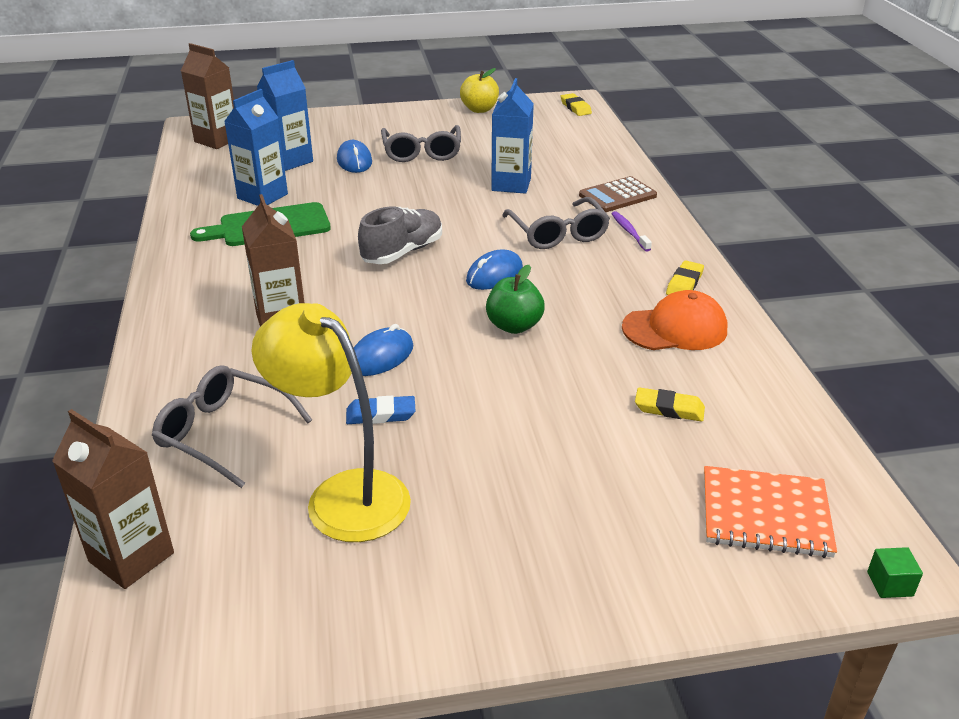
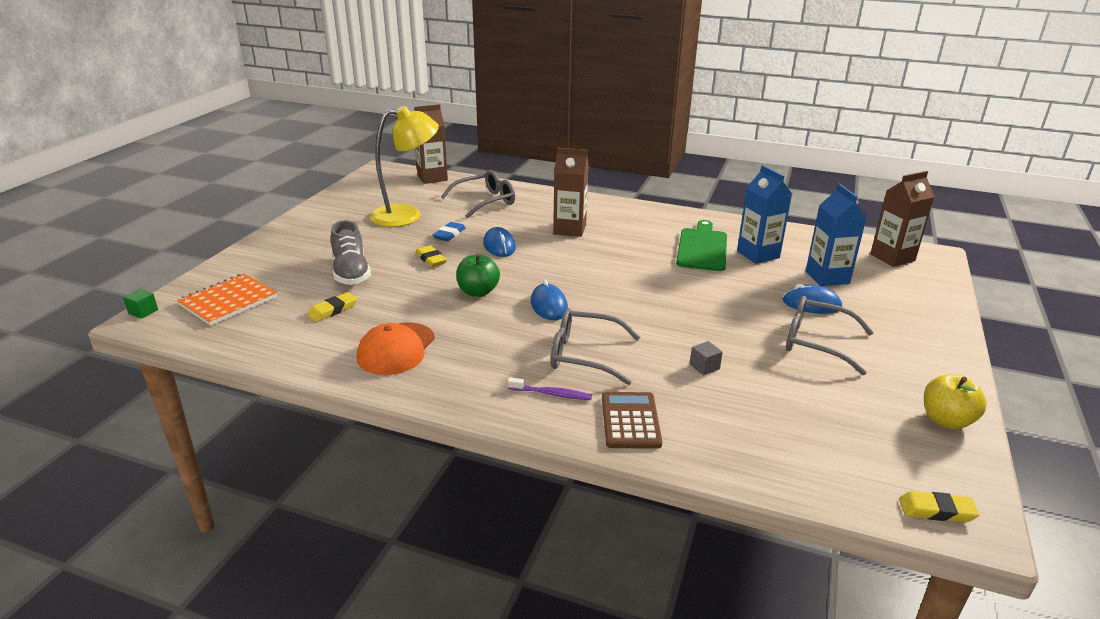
camera: 120 degrees right, 5 degrees down
(402, 252) = (618, 282): grey shoe -> grey shoe (351, 272)
(511, 184) = (704, 367): blue carton -> grey cube
(684, 283) = (442, 382): yellow eraser -> yellow eraser (431, 259)

